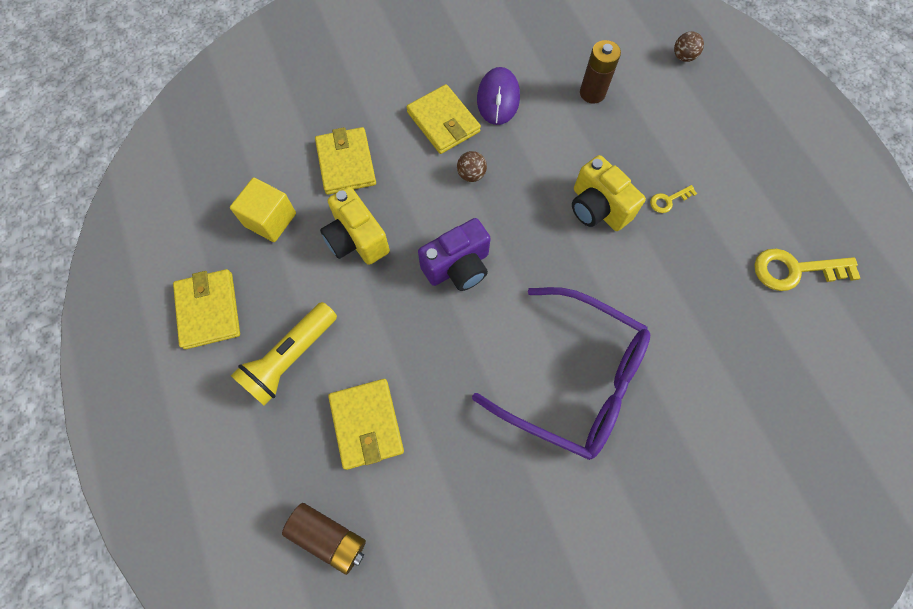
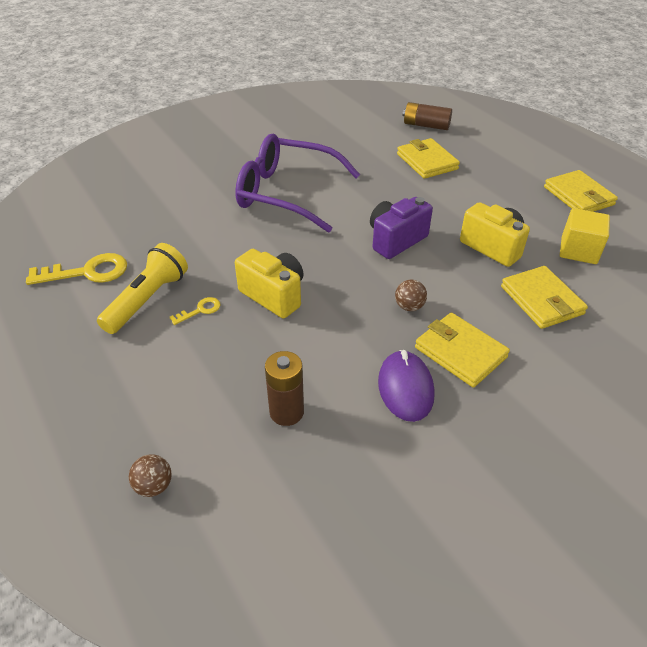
camera: 170 degrees right, 25 degrees down
(290, 358) = (498, 181): yellow flashlight -> yellow flashlight (147, 300)

